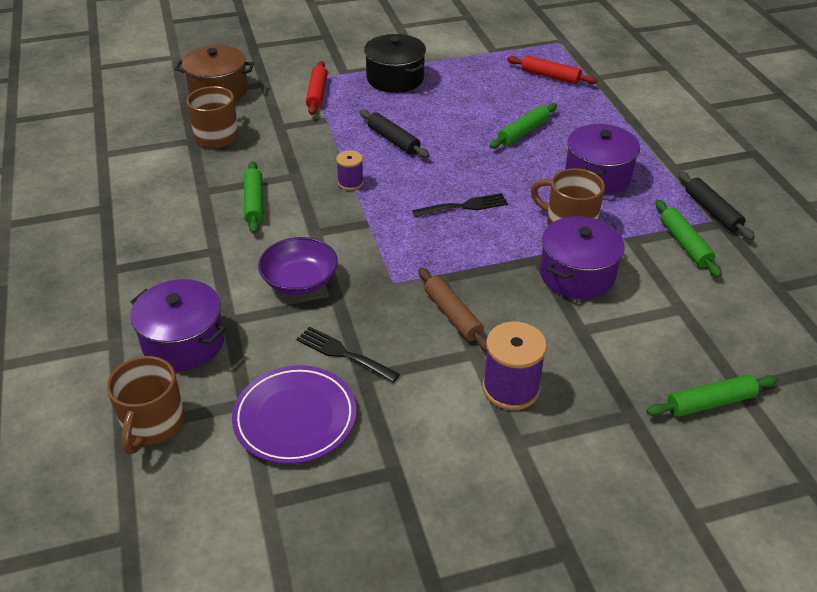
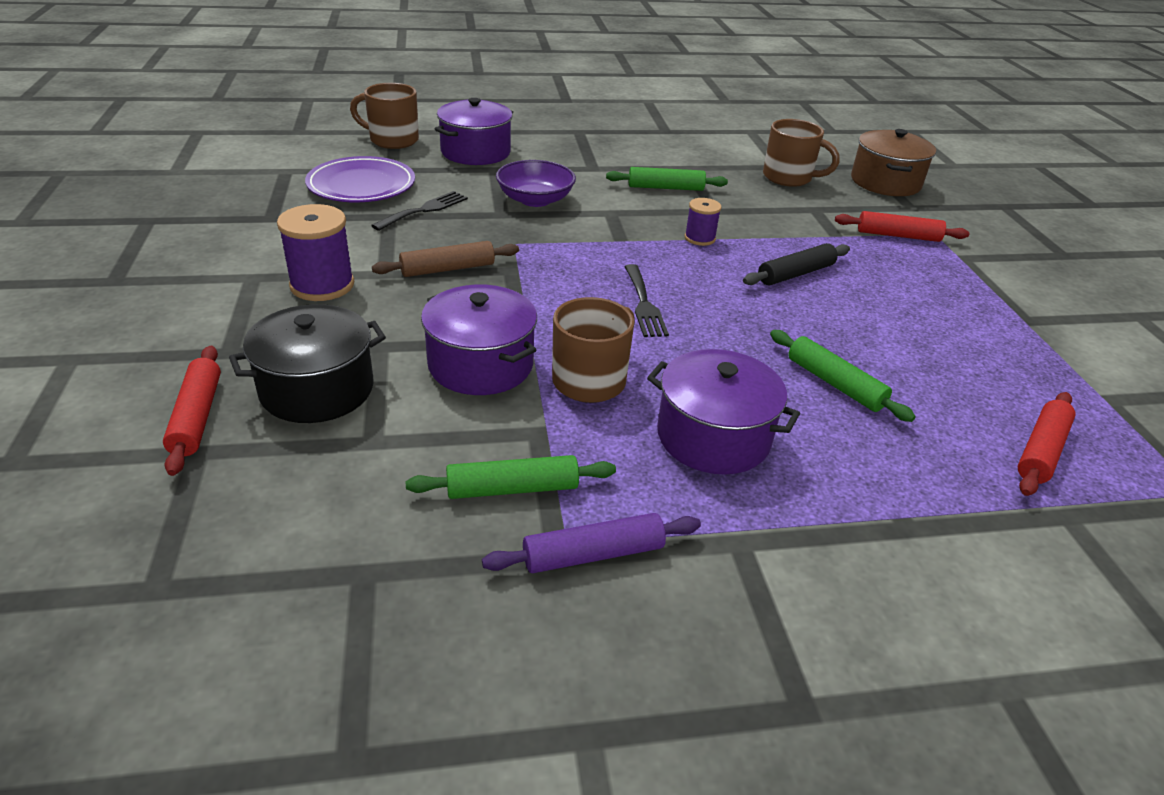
camera: 95 degrees right, 5 degrees down
(395, 78) = (962, 293): black pot -> black pot (317, 389)
(710, 403) = (196, 416): green rolling pin -> red rolling pin
(712, 211) = (593, 554): black rolling pin -> purple rolling pin

